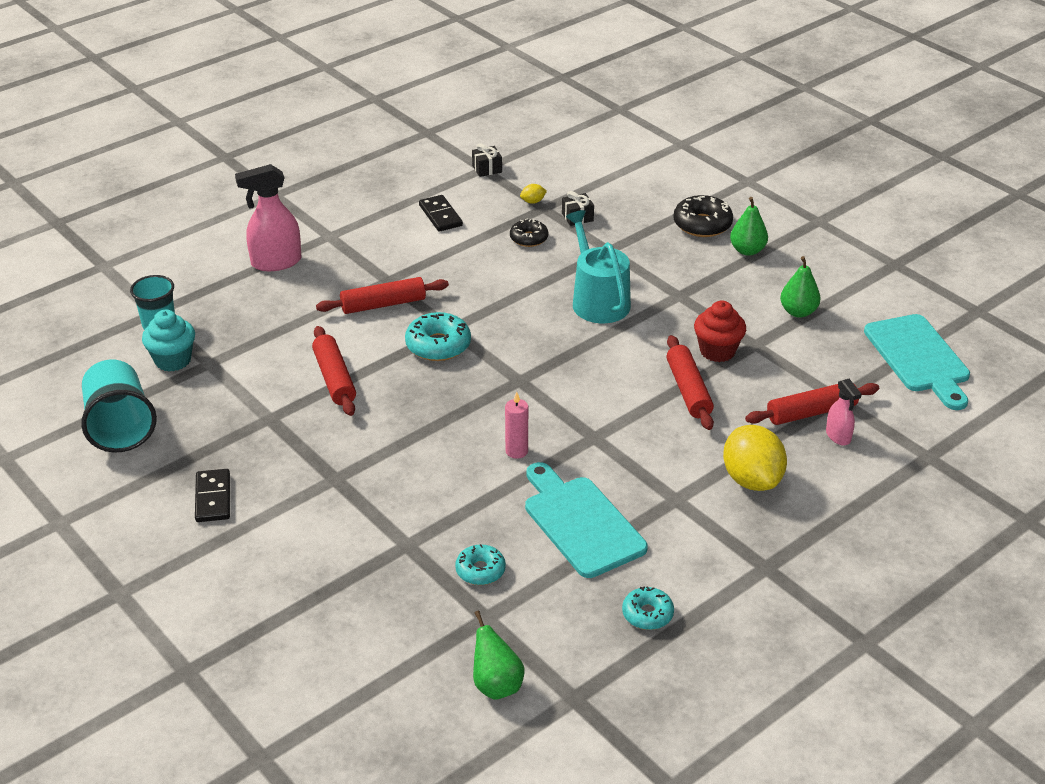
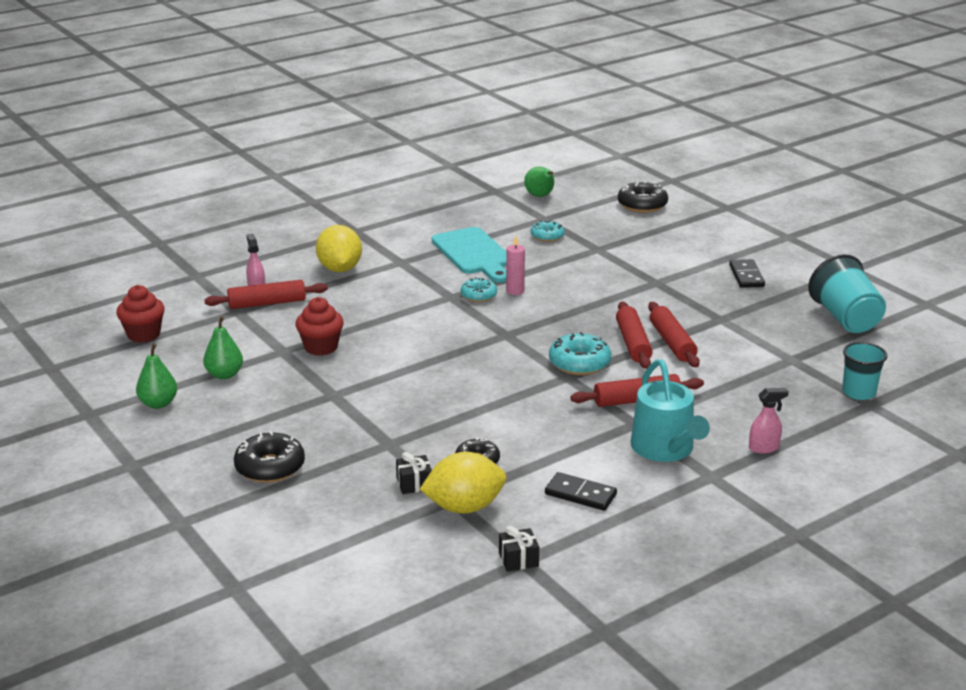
camera: 175 degrees left, 10 degrees down
(173, 360) = (827, 363): turquoise cupcake -> none
(276, 262) = (764, 448): pink spray bottle -> pink spray bottle, size x0.56
(327, 668) = (642, 205): none -> black donut
(440, 215) = (580, 494): black domino -> black domino turned 45 degrees counterclockwise
(533, 202) = (464, 507): yellow lemon -> yellow lemon, size x2.46
(598, 300) = (417, 393): turquoise watering can -> turquoise watering can (665, 449)
(647, 614) = (441, 216): turquoise donut -> turquoise donut (478, 295)
(689, 390) = (361, 321): red rolling pin -> red rolling pin (632, 343)
(747, 250) = (236, 435): green pear -> green pear (158, 403)
(919, 358) = (143, 334): turquoise cutting board -> red cupcake

